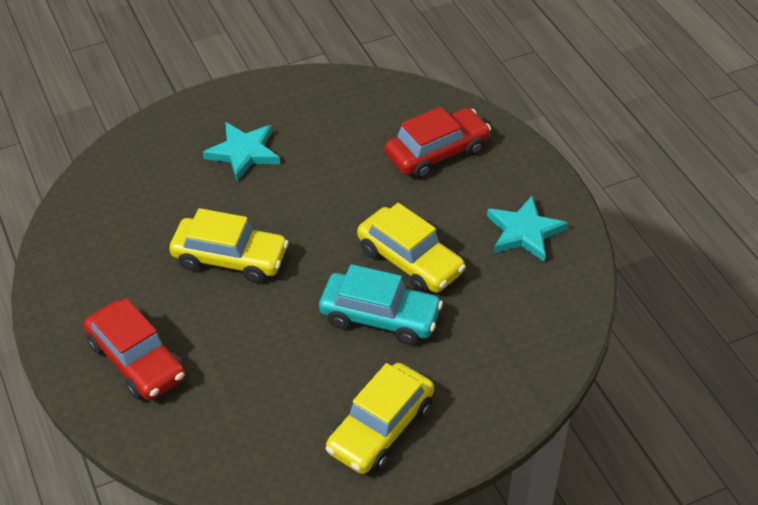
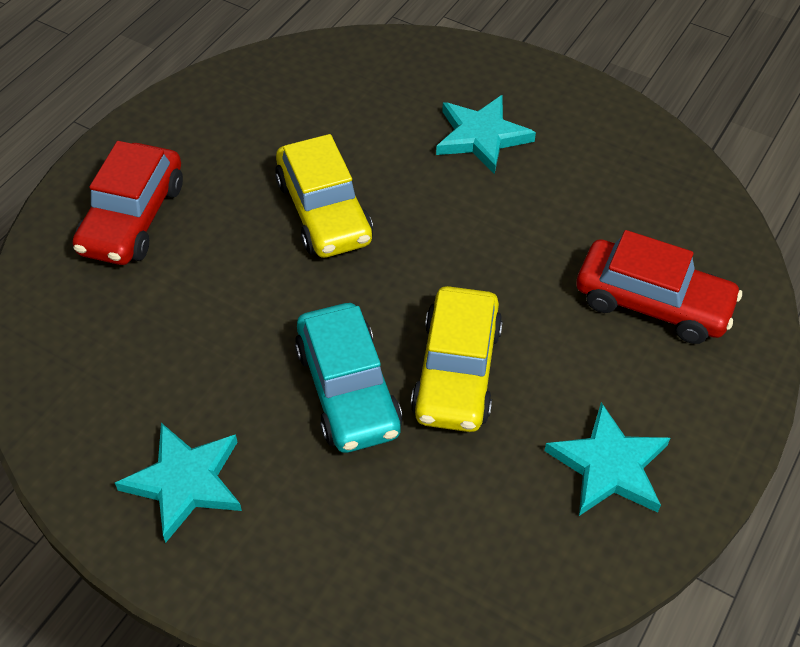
camera: 55 degrees right, 5 degrees up
(380, 428) = (185, 482): yellow car -> turquoise star

